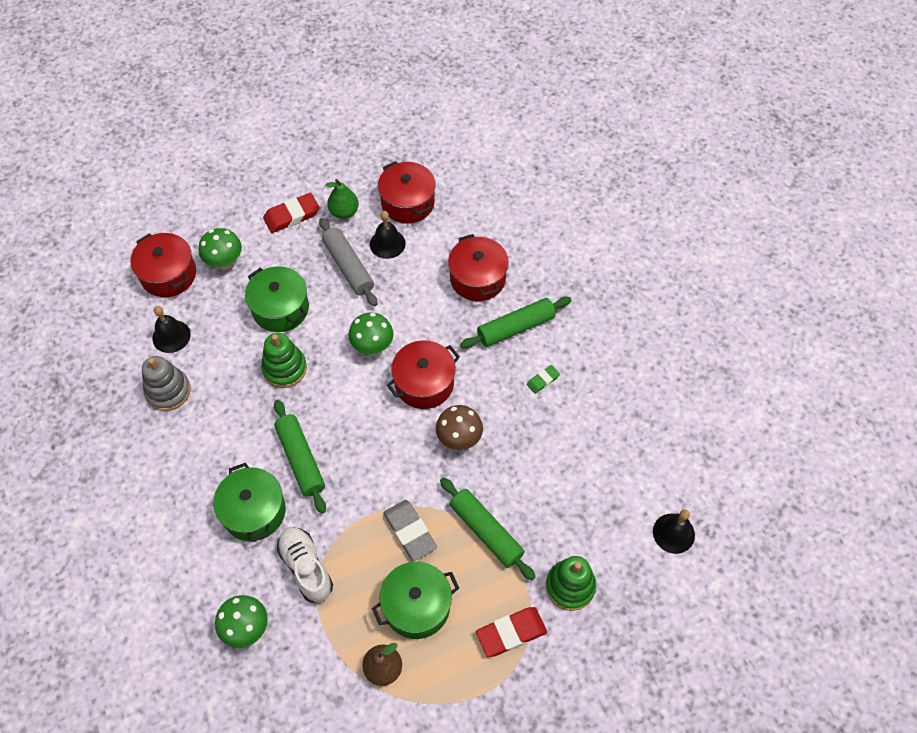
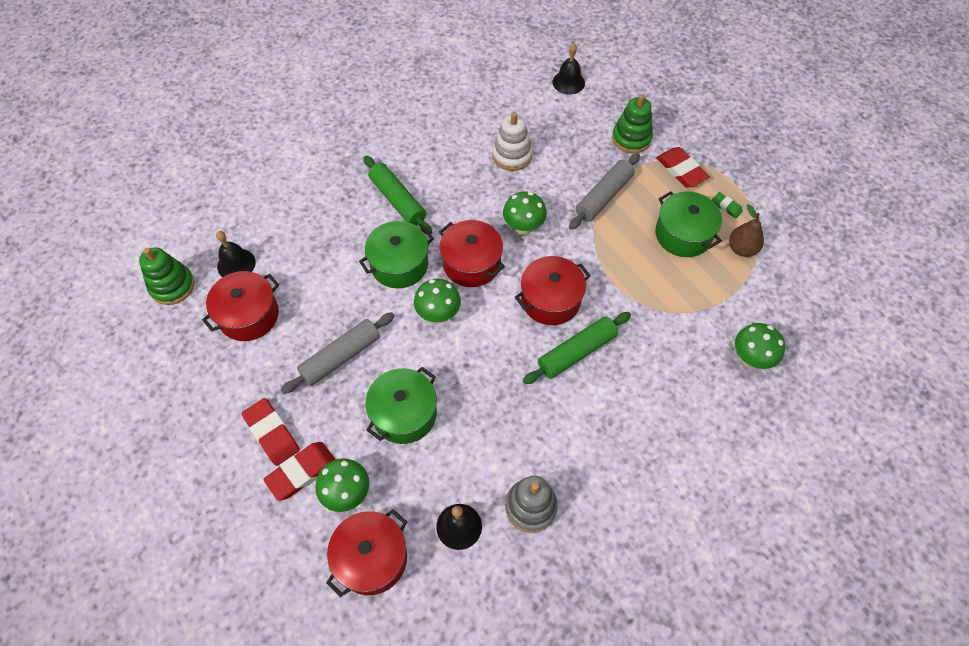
camera: 100 degrees left, 0 degrees up
(252, 234) = (302, 472): none -> red eraser
(254, 511) = (641, 381): green pot -> green pot (399, 264)
(285, 368) = (479, 391): green stacking toy -> green stacking toy (172, 286)
(306, 567) = (679, 323): white shoe -> none
(344, 212) = (264, 377): green pear -> none
(387, 243) = (306, 325): black bell -> black bell (236, 264)
(410, 531) = (620, 250): grey eraser -> none
(459, 439) = (523, 227): brown mushroom -> green mushroom
(477, 278) = (344, 238): red pot -> red pot (550, 300)
(486, 531) = (603, 196): green rolling pin -> grey rolling pin
(543, 380) = (450, 174): green eraser -> green eraser (726, 207)
(561, 446) = (512, 155): none -> white stacking toy

